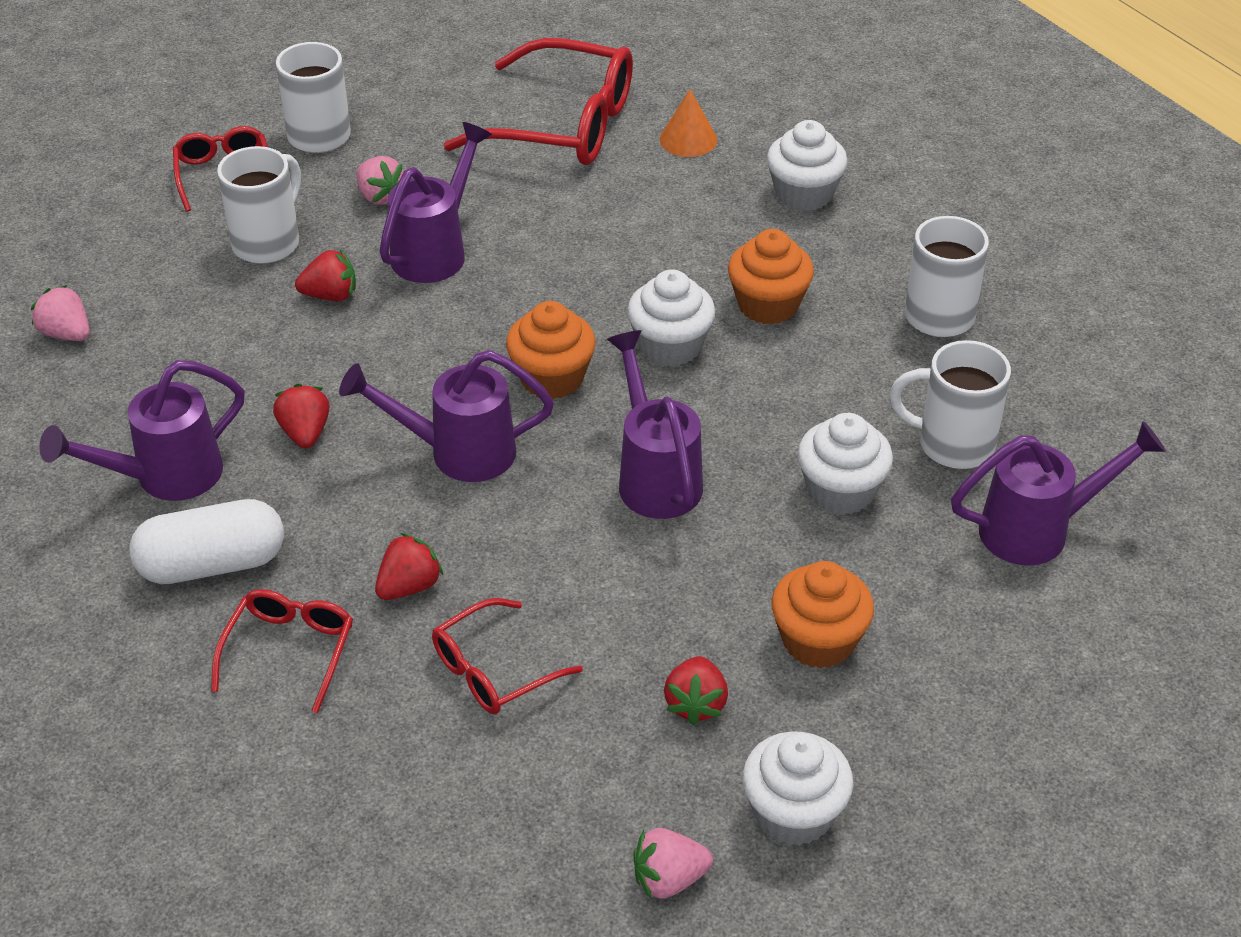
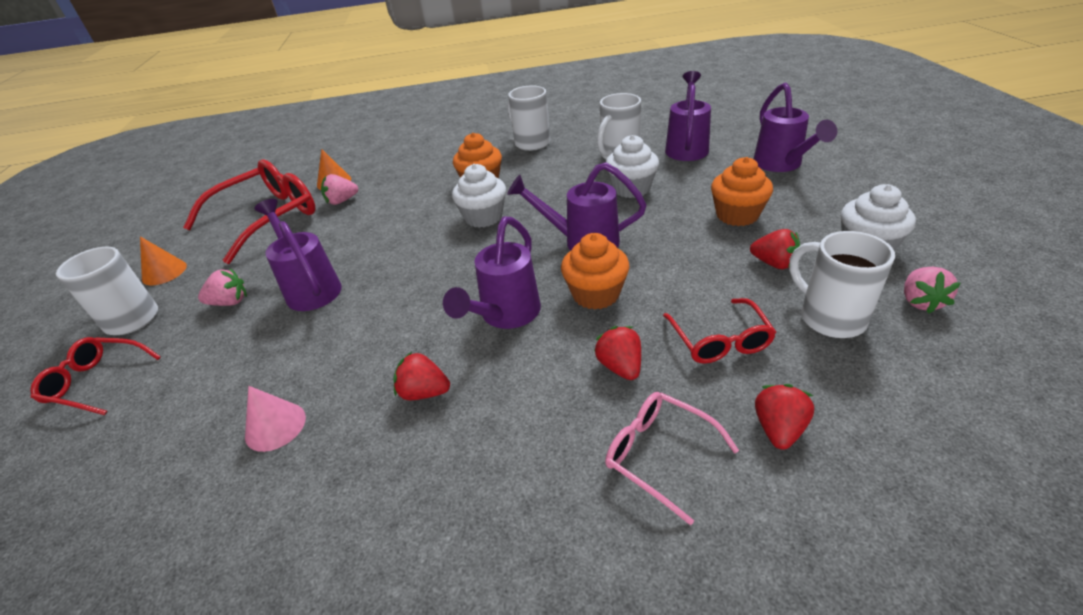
camera: 60 degrees left, 5 degrees down
(66, 334) = (141, 550): pink strawberry -> pink strawberry (342, 201)
(164, 477) = (401, 504): purple watering can -> purple watering can (781, 165)
(212, 564) = (531, 490): white capsule -> none
(219, 342) = (275, 426): none -> pink cone
(268, 242) = (202, 371): white mug -> white mug (829, 318)
(289, 651) = (659, 455): red glasses -> pink glasses
(330, 295) = (296, 347): red strawberry -> red strawberry (778, 429)
(408, 105) = (164, 272): none -> orange cone
(552, 378) = (471, 263): orange cupcake -> orange cupcake (596, 294)
(804, 194) = (414, 159): white cupcake -> none

